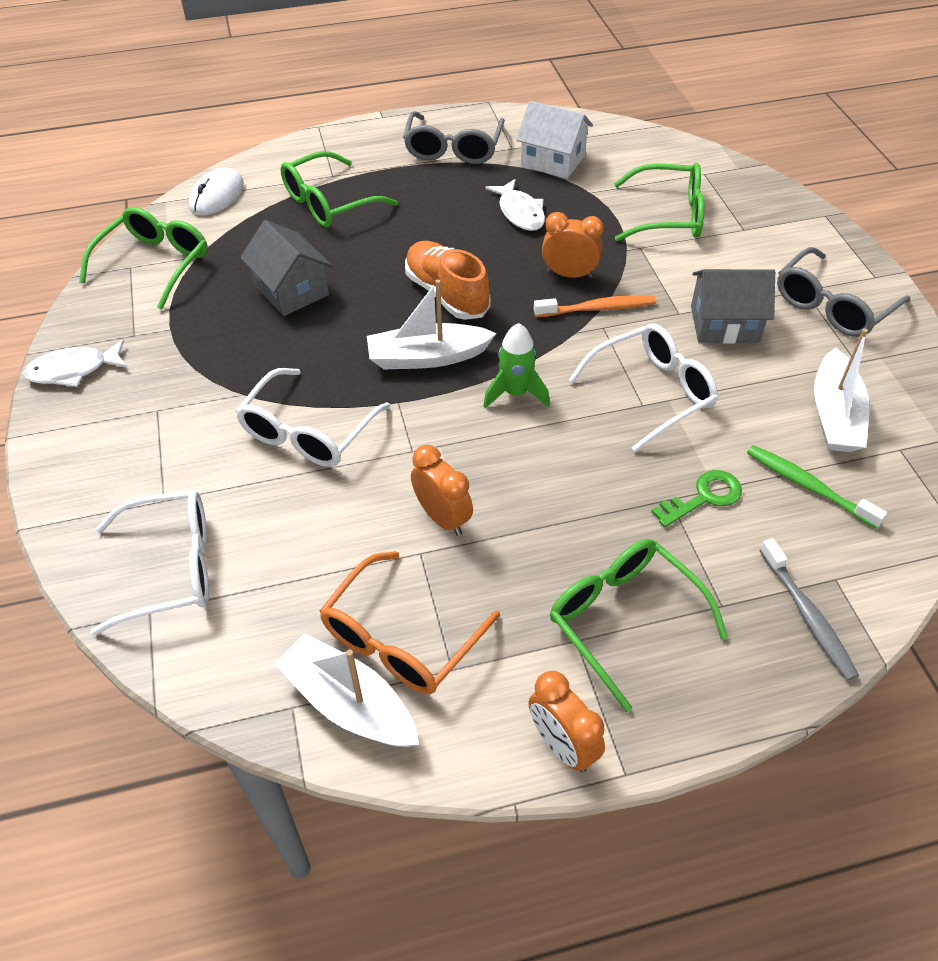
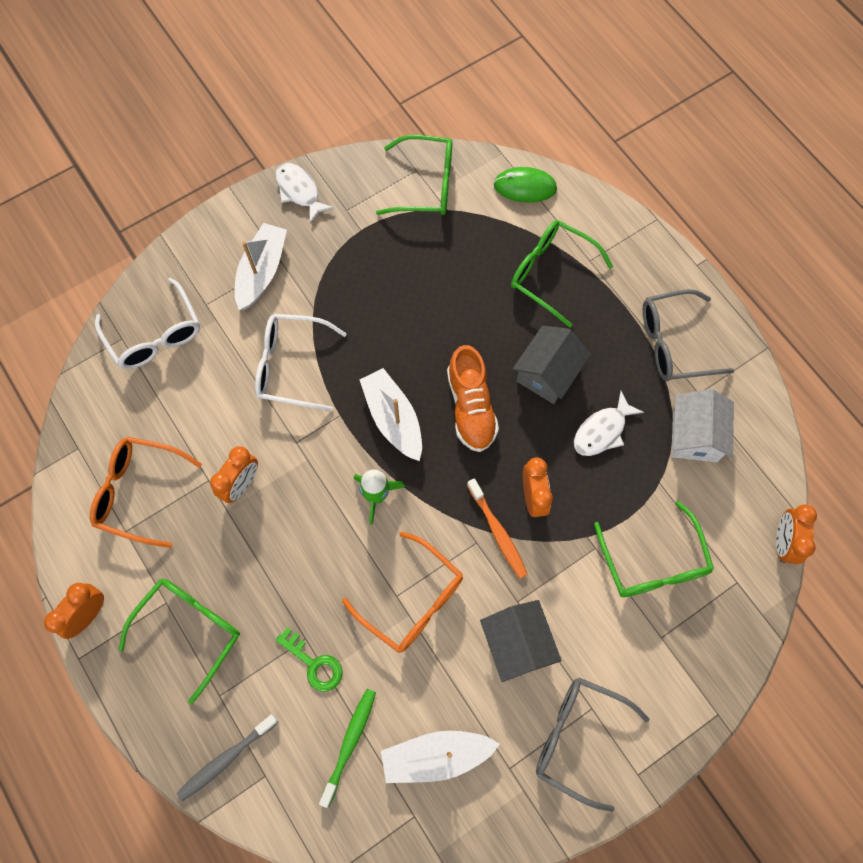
camera: 70 degrees right, 20 degrees up
(217, 195) = (525, 187): white mouse -> green mouse
(291, 290) = (432, 292): grey house -> grey house (547, 373)
(349, 703) = (87, 479): white boat -> white boat (262, 272)
(446, 294) = (471, 407): orange shoe -> orange shoe turned 135 degrees clockwise
(652, 392) = (413, 600): white glasses -> orange glasses
(675, 140) = (782, 542): none -> orange clock

